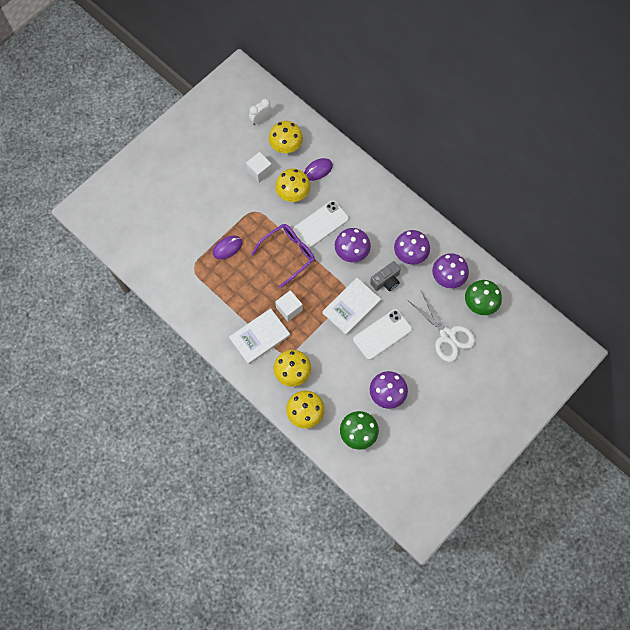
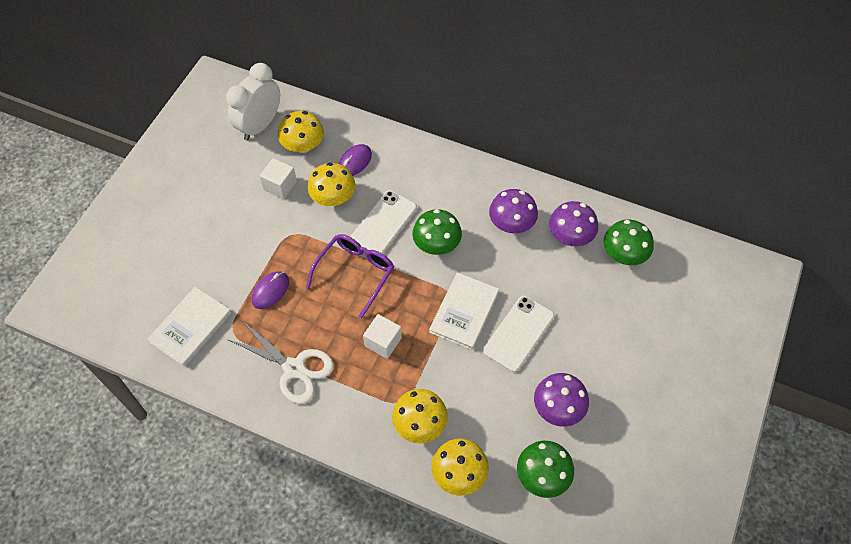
camera: 20 degrees left, 10 degrees down
(260, 337) = (357, 392): white book -> white book (191, 327)
(261, 120) = (260, 125): white clock -> white clock, size x1.86
(351, 251) = (436, 244): purple mushroom -> green mushroom
(386, 281) = (495, 266): grey camera -> none
(447, 335) = (602, 307): white scissors -> white scissors (294, 368)

